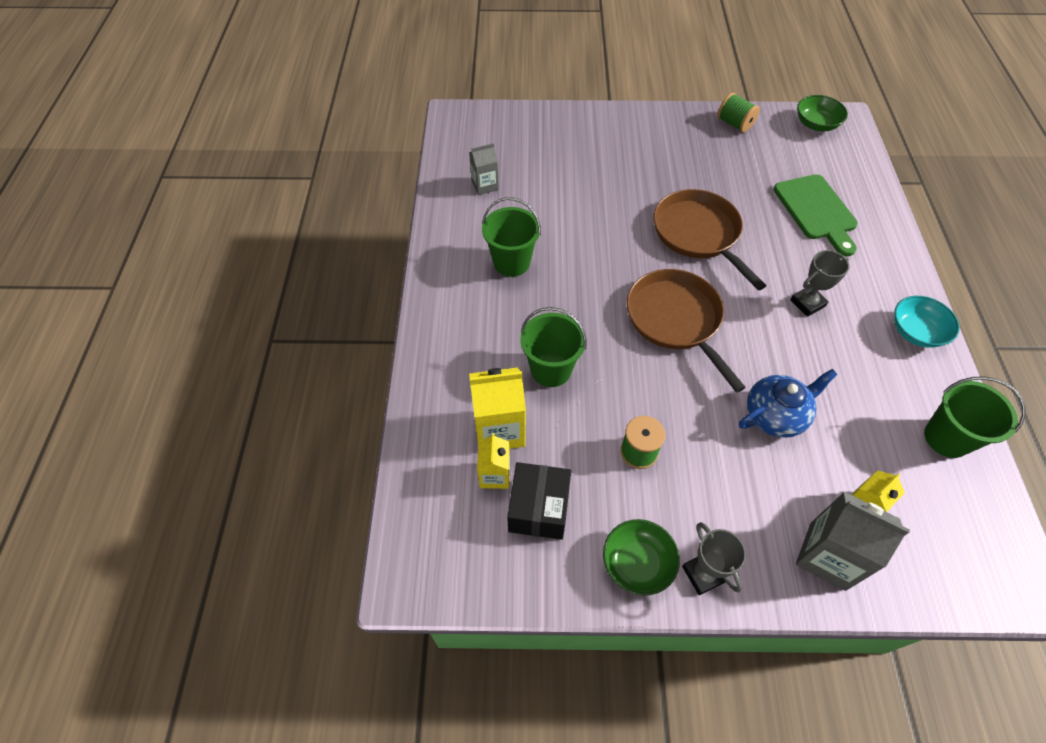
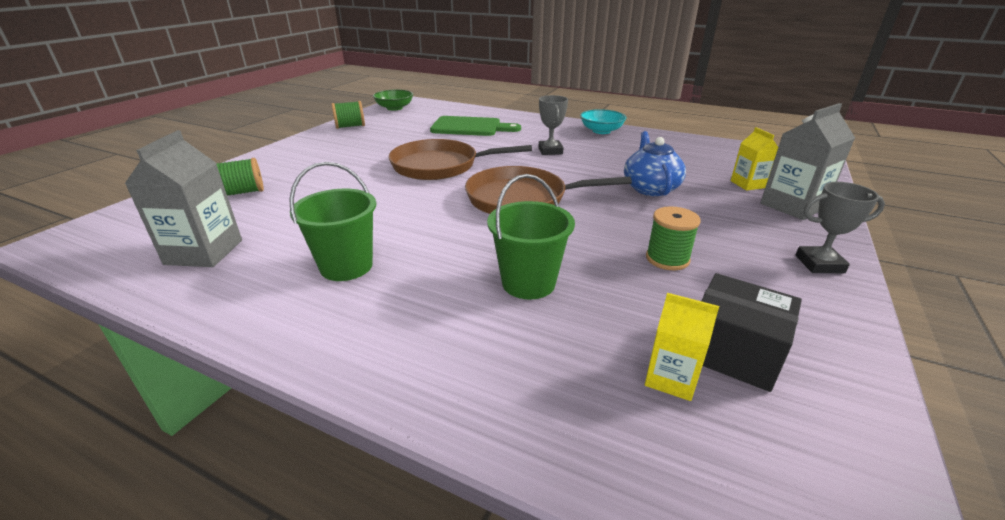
camera: 65 degrees left, 25 degrees down
(485, 185) = (204, 252): grey carton -> grey carton, size x1.65
(499, 429) = (596, 351): yellow carton -> none
(563, 147) = (243, 192): none -> green spool
(637, 563) = (811, 298): green bowl -> none
(946, 438) = (692, 146): green bucket -> none

